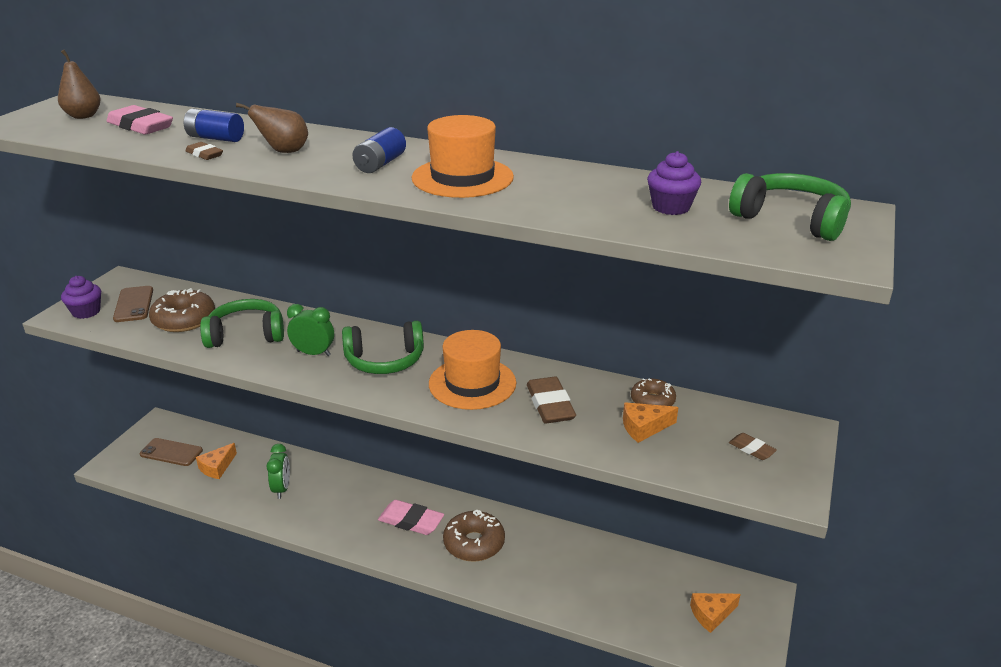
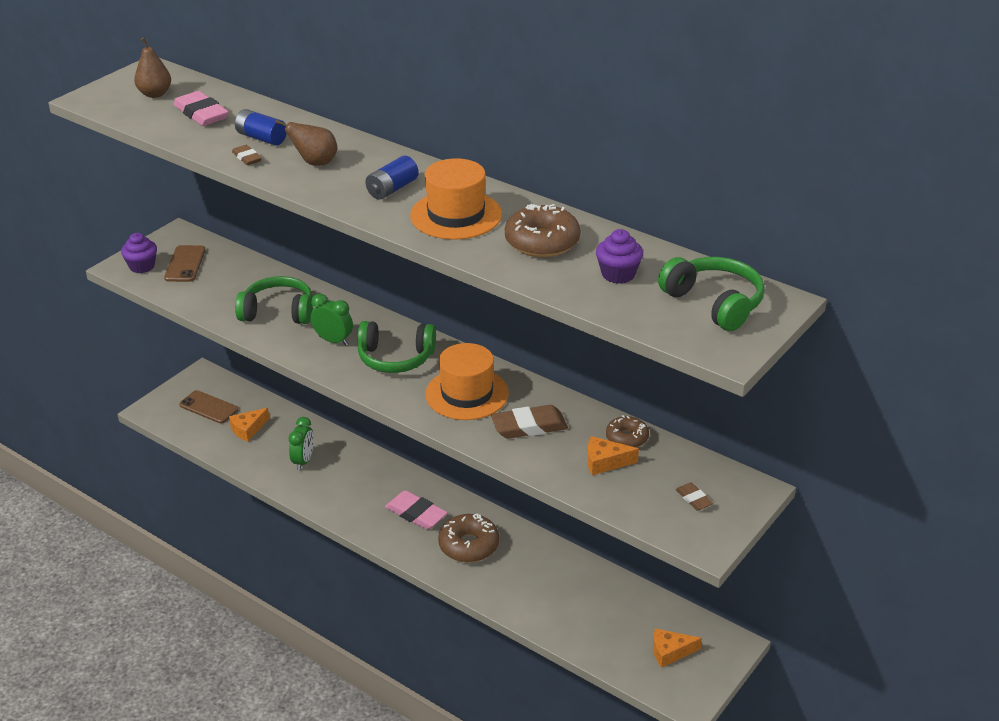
camera: 15 degrees right, 5 degrees up
(184, 320) = (226, 288): brown donut -> brown donut (542, 242)
(550, 405) = (529, 426): brown eraser -> brown eraser turned 75 degrees clockwise

